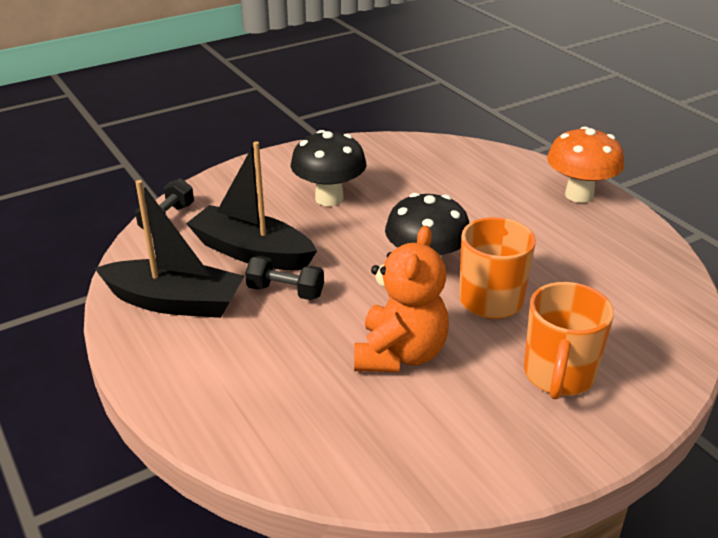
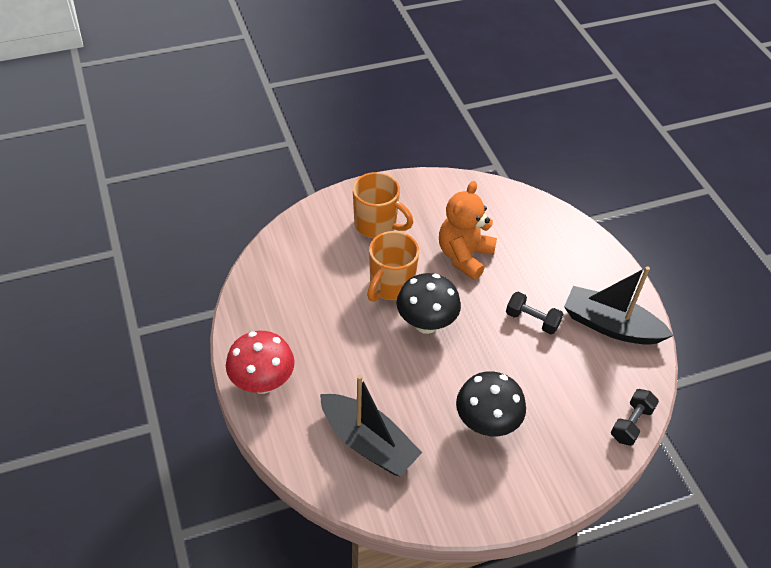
camera: 170 degrees left, 15 degrees up
(252, 252) = (556, 366): black boat -> black boat (368, 442)
(558, 376) = (376, 225): orange mug -> orange mug turned 90 degrees clockwise
(579, 195) = (262, 383): orange mushroom -> red mushroom

